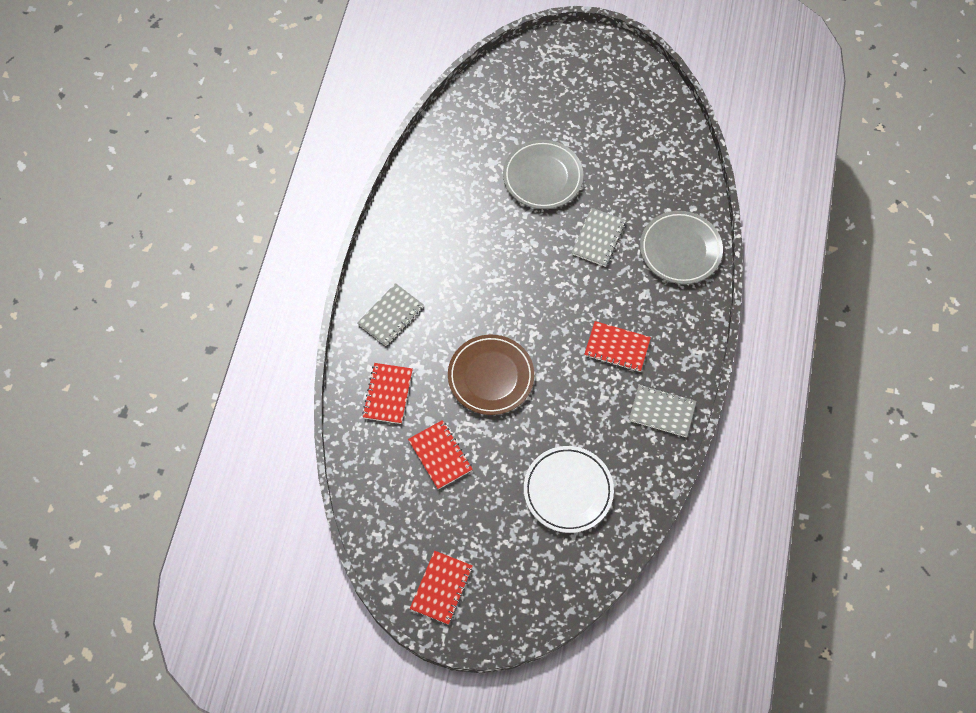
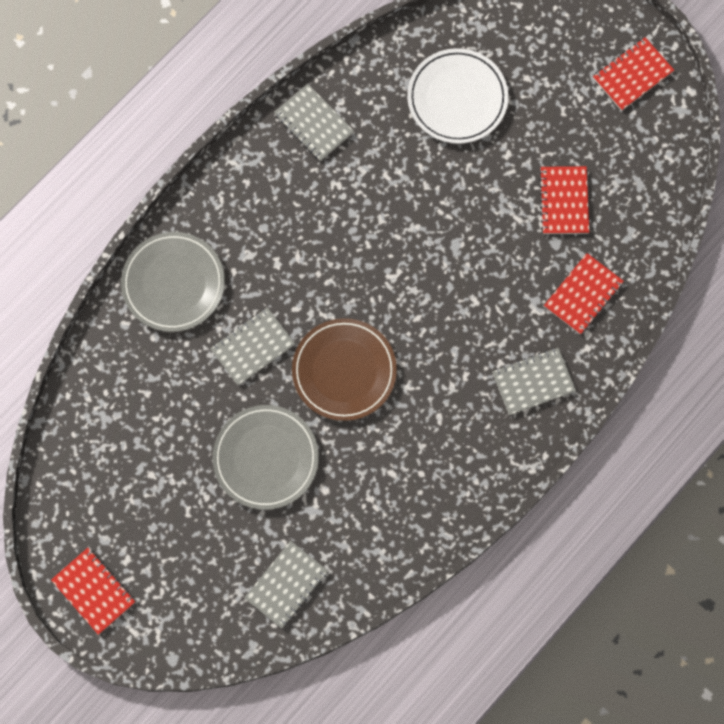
camera: 150 degrees left, 10 degrees up
(480, 114) = (286, 585): none -> grey notebook
(491, 376) = (465, 254): brown plate -> brown plate (344, 371)
(617, 347) = (315, 213): red notebook -> red notebook (94, 591)

